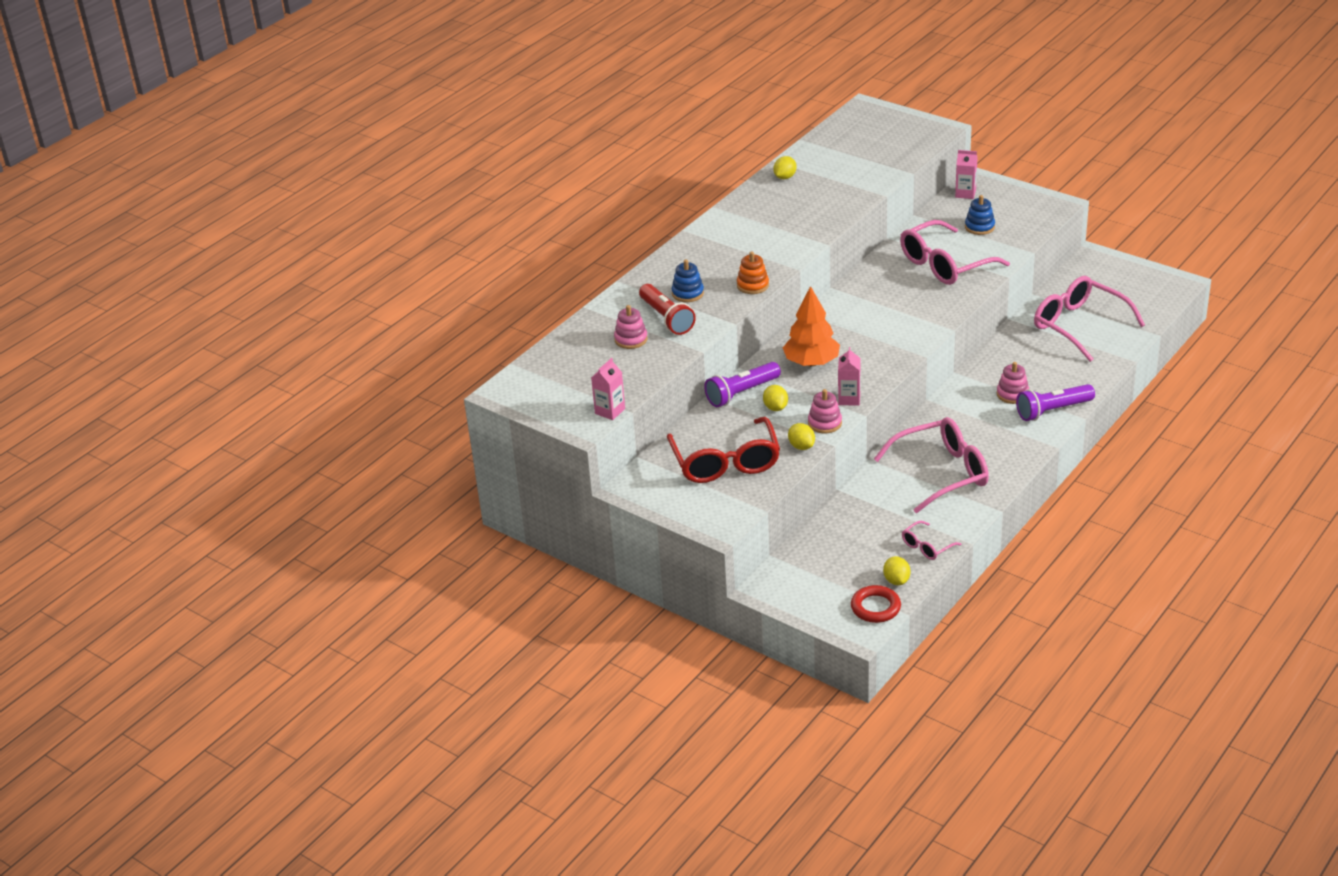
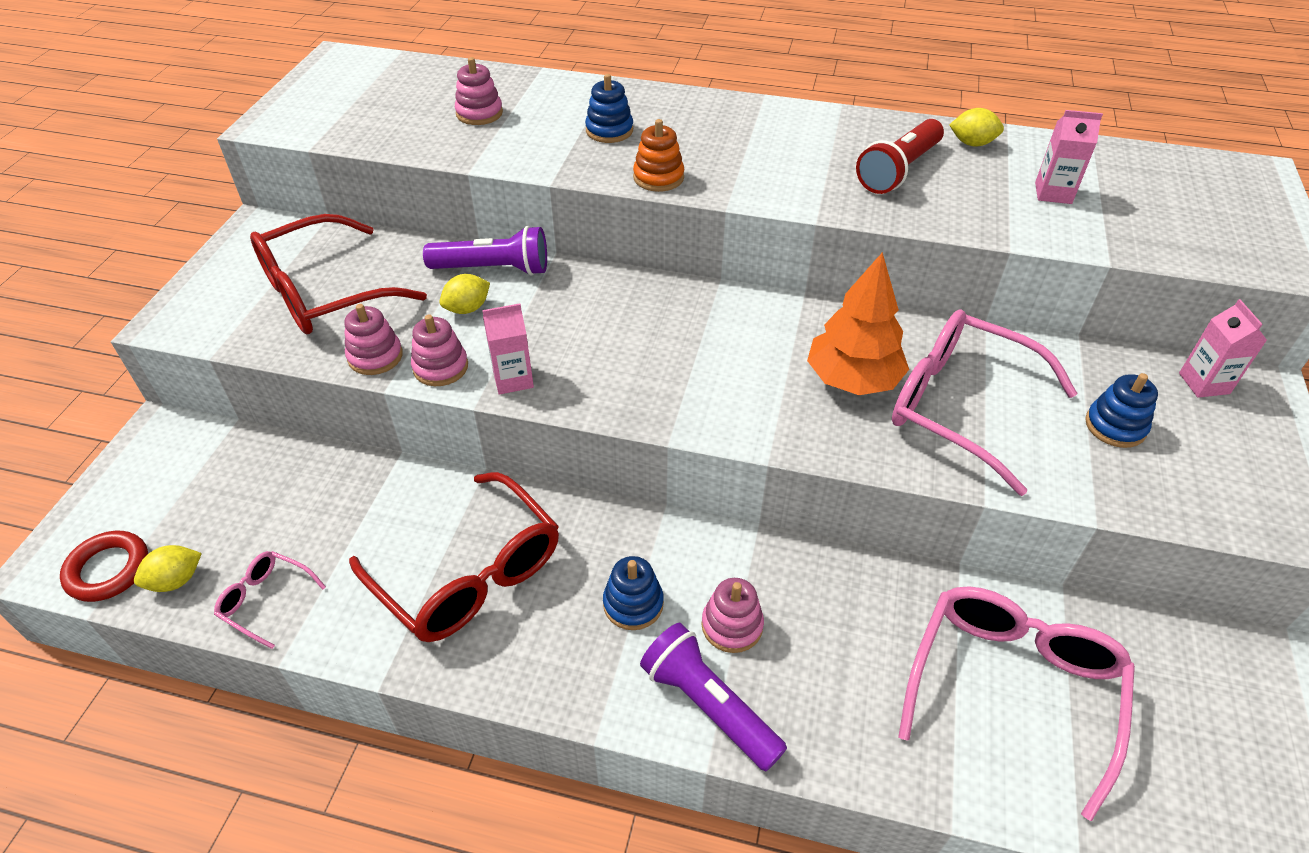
camera: 65 degrees right, 10 degrees up
(610, 411) = (308, 134): pink carton -> pink carton (1053, 193)
(666, 318) = (540, 128): red flashlight -> red flashlight (898, 170)
(741, 393) = (493, 269): purple flashlight -> purple flashlight turned 150 degrees clockwise
(801, 446) = (375, 356): yellow lemon -> pink stacking toy
(811, 362) = (595, 318): orange tree -> orange tree (852, 380)
(942, 473) = (470, 574): pink glasses -> red glasses
(986, 422) = (633, 604): none -> blue stacking toy

